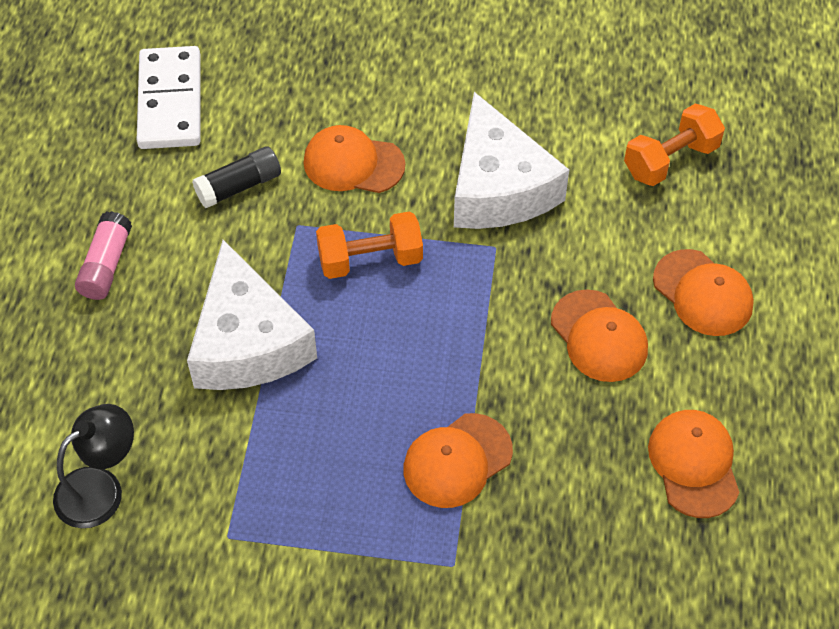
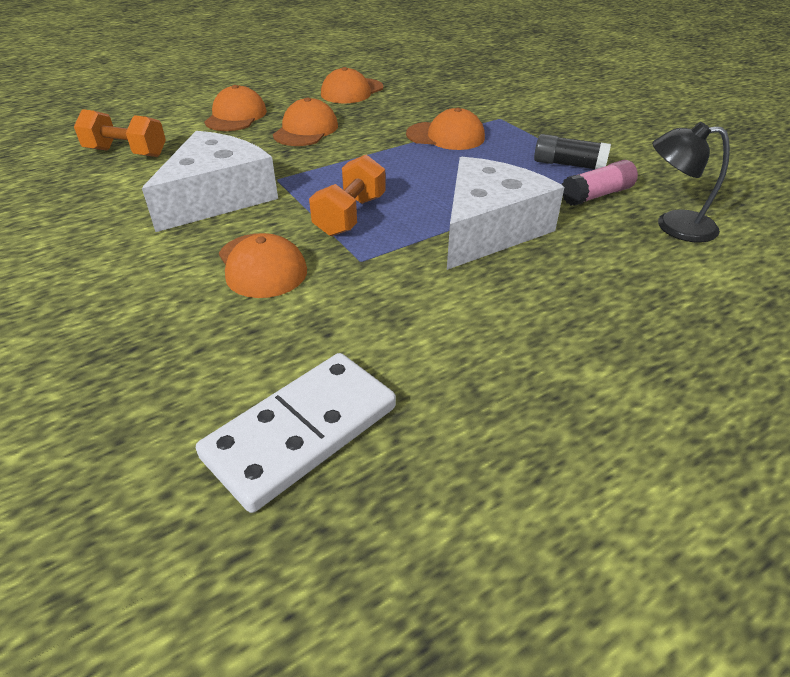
camera: 130 degrees left, 15 degrees down
(106, 265) = (542, 336): pink glue stick -> pink glue stick (596, 195)
(239, 186) = (359, 311): black glue stick -> black glue stick (568, 165)
(370, 260) = (350, 216): orange dumbbell -> orange dumbbell turned 75 degrees clockwise

